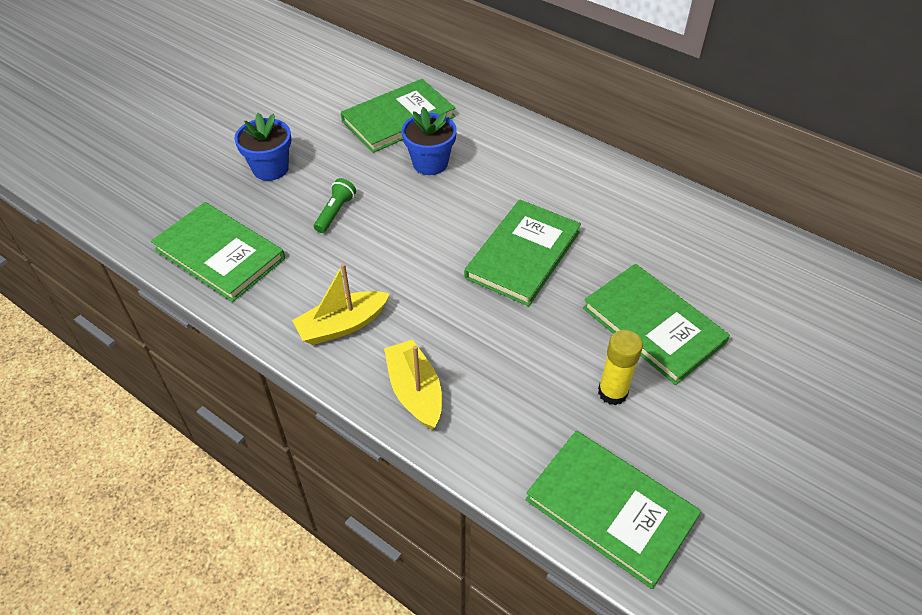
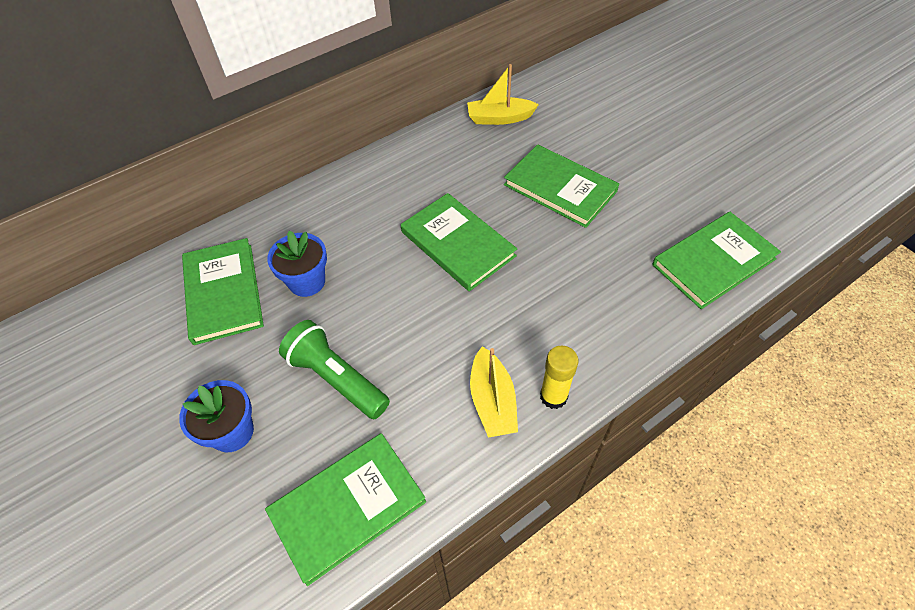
camera: 70 degrees left, 5 degrees up
(335, 212) = (336, 378): green flashlight -> green flashlight, size x1.81
(415, 391) = (584, 358): yellow boat -> yellow boat (499, 118)
(612, 392) = (615, 230): yellow glue stick -> yellow glue stick (553, 396)
(653, 325) = (560, 188): green book -> green book turned 60 degrees clockwise

